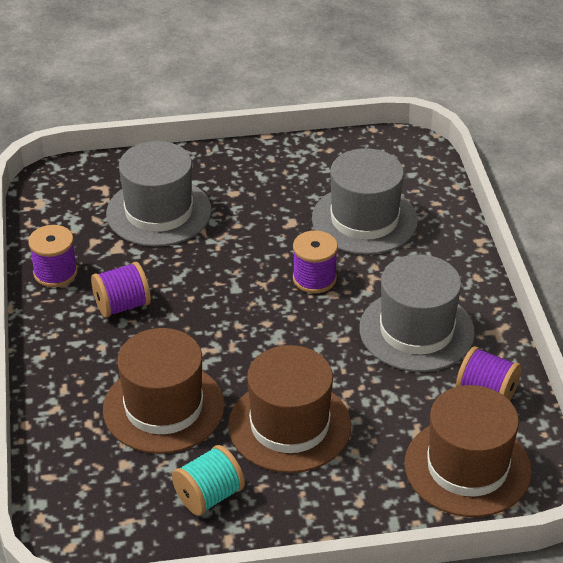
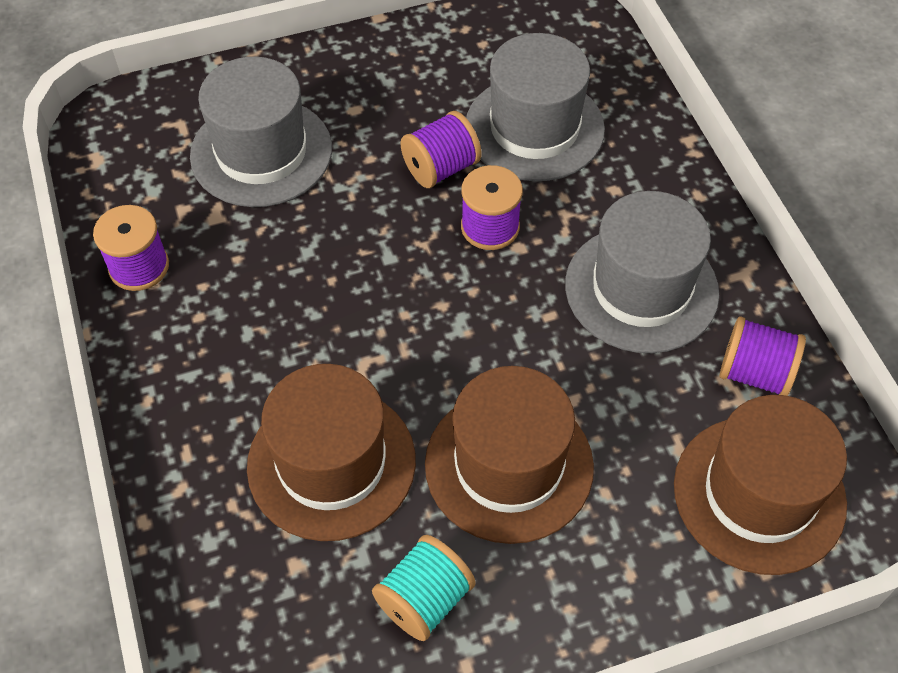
camera: 10 degrees left, 15 degrees up
(122, 305) = (241, 306): purple spool -> purple spool (441, 168)

